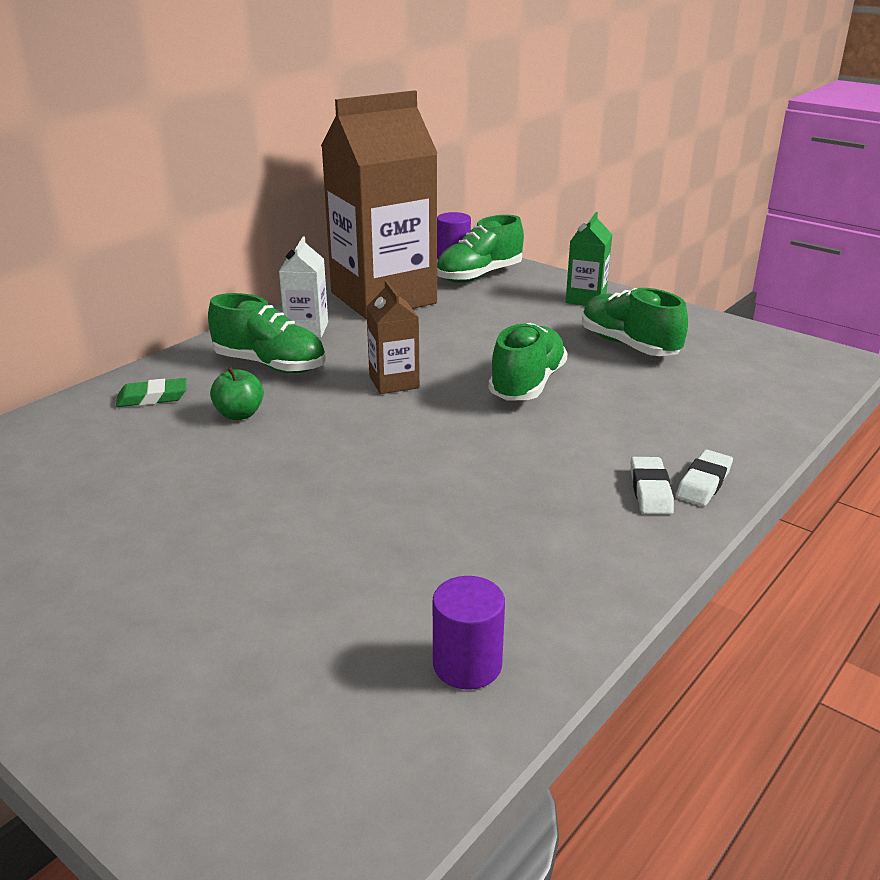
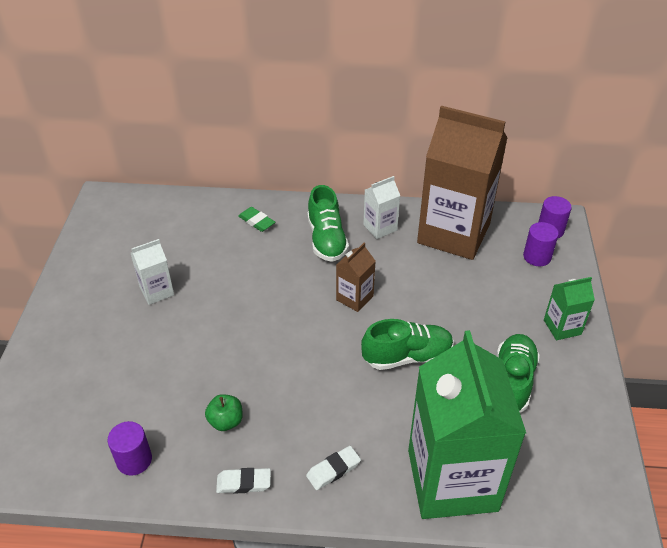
camera: 55 degrees right, 15 degrees up
(145, 524) = (157, 291): none -> white carton
(239, 414) = (268, 261): green apple -> green apple (226, 421)
(479, 276) = (537, 257): green shoe -> purple cylinder
(703, 483) = (363, 493): white eraser -> white eraser (244, 483)
(730, 422) = (452, 480): none -> green carton

